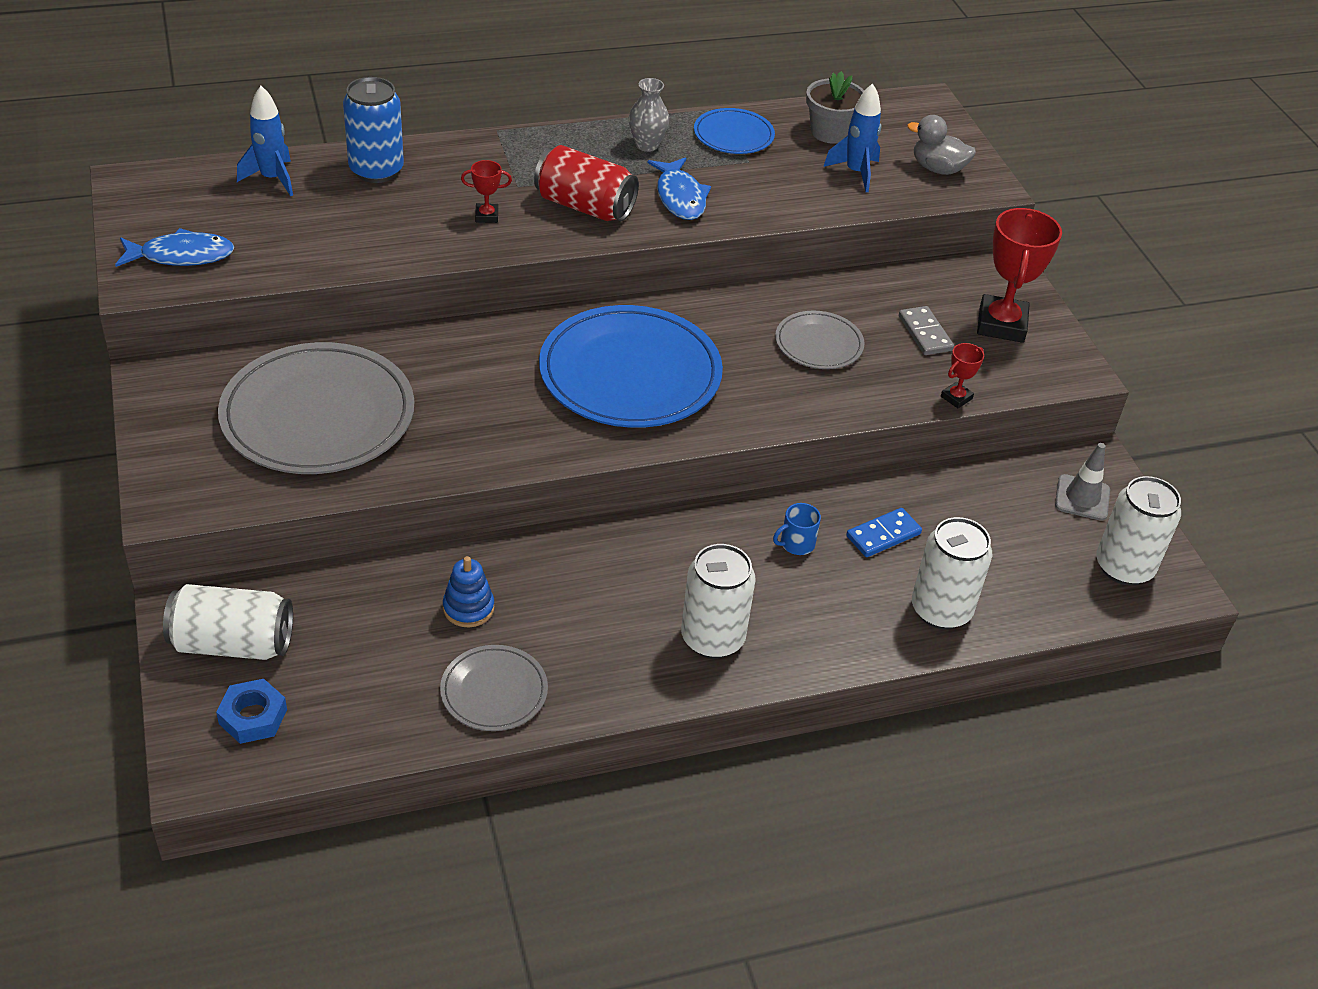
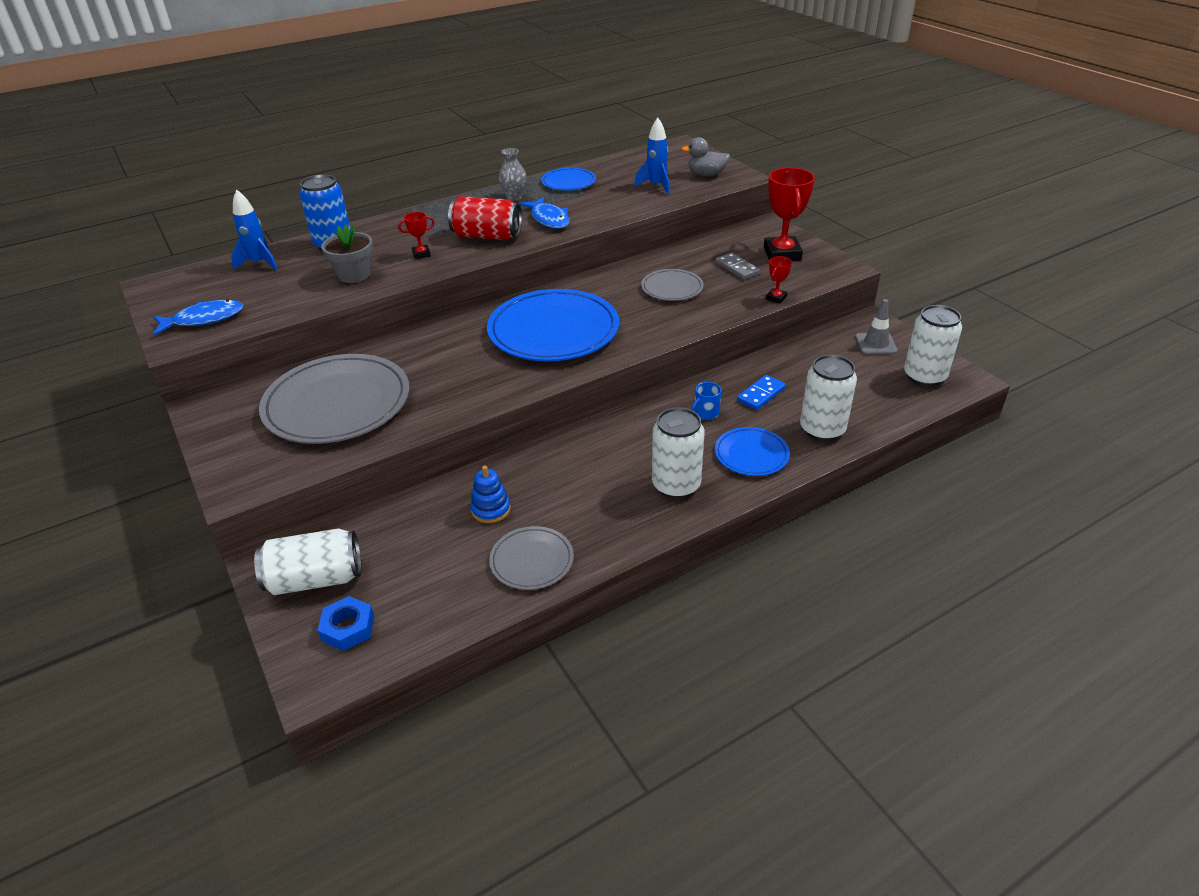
camera: 10 degrees left, 5 degrees down
(829, 621) = (751, 454): none -> blue plate
(830, 132) = (629, 169): grey flower pot -> grey flower pot (354, 275)

